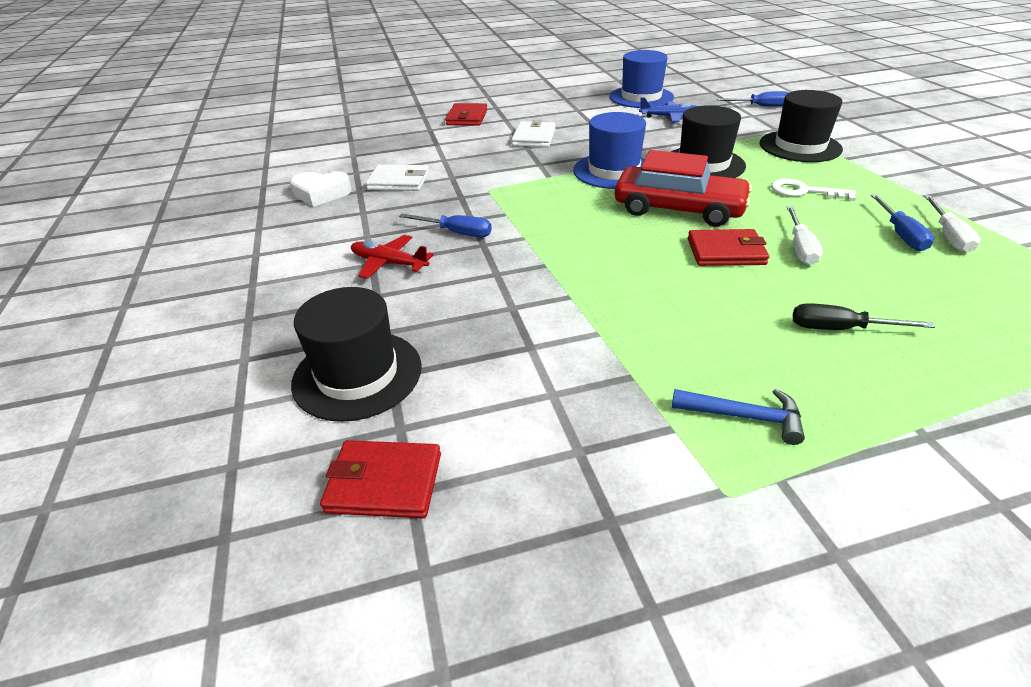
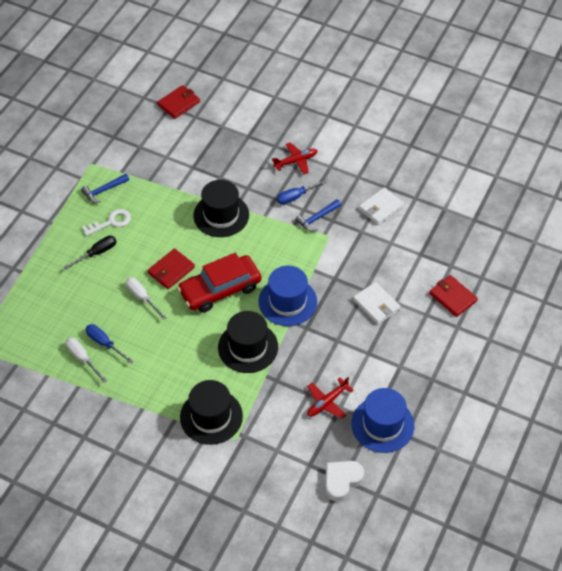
camera: 130 degrees right, 15 degrees up
(321, 193) = (400, 172): white heart -> white heart (342, 481)
(357, 374) = (232, 119): black hat -> black hat (221, 215)
(472, 205) = (317, 218): none -> blue hammer
(670, 117) = (327, 402): blue plane -> red plane
(760, 106) = (284, 473): blue screwdriver -> none
(804, 191) = (172, 355): white key -> white key (111, 222)

